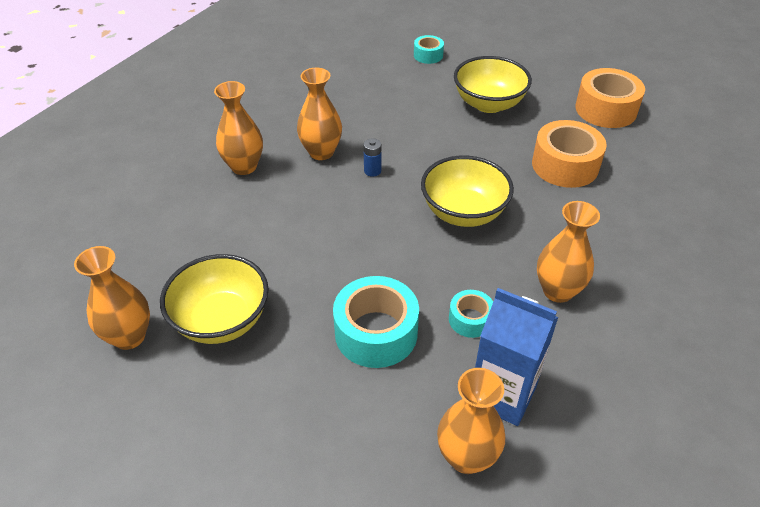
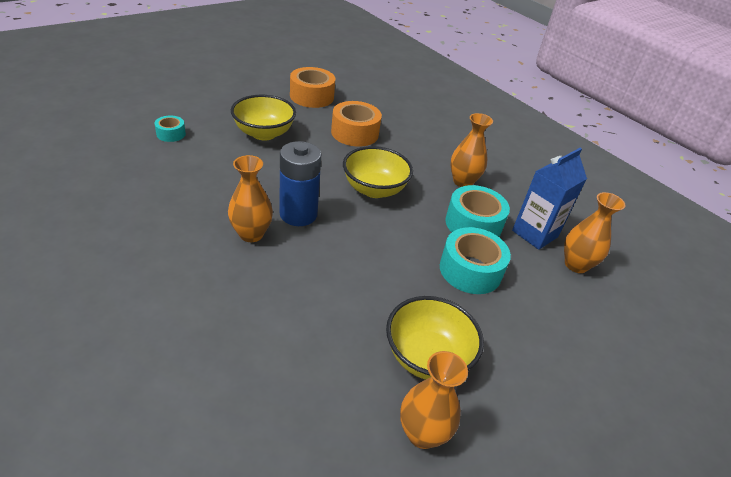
camera: 75 degrees left, 5 degrees down
(244, 167) = (232, 290): orange vase -> none
(372, 171) = (298, 214): blue battery -> blue battery, size x2.43
(470, 319) = (473, 224): turquoise tape -> turquoise tape, size x1.86

